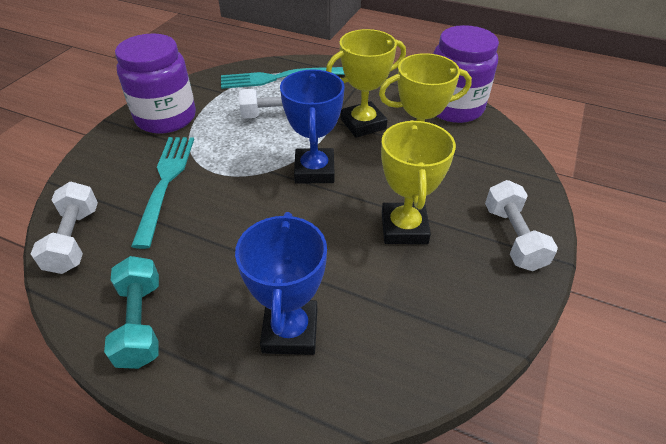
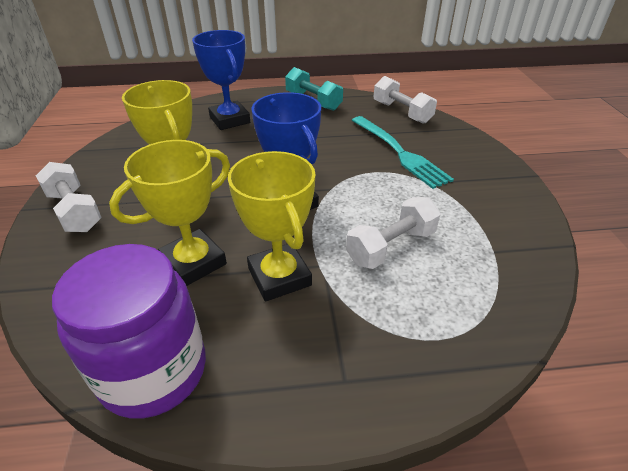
camera: 150 degrees right, 5 degrees down
(166, 117) = (491, 197): purple jar -> none
(277, 78) = (464, 307): turquoise fork -> none
(363, 124) = (279, 277): yellow trophy -> yellow trophy turned 60 degrees counterclockwise

